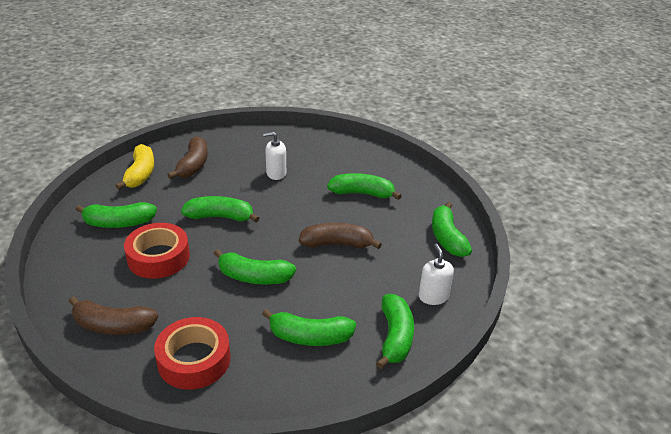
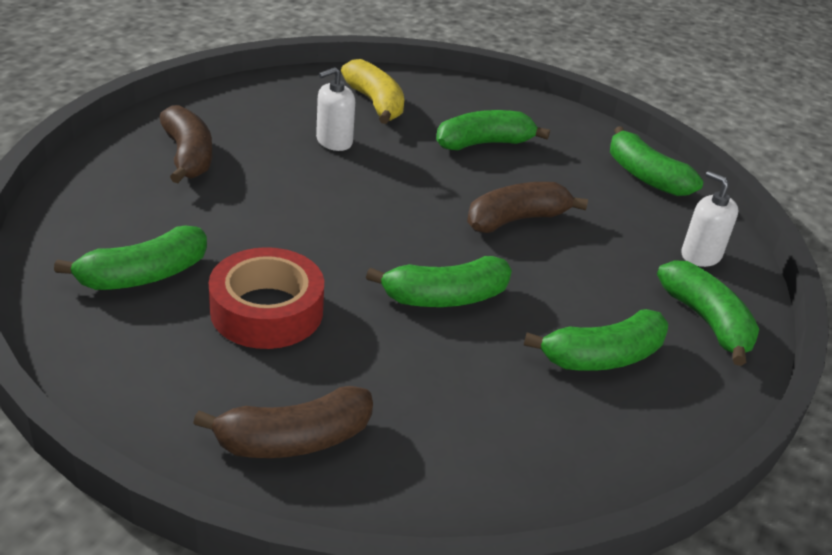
camera: 30 degrees left, 0 degrees up
(140, 174) = (107, 189): yellow banana -> yellow banana (375, 103)
(194, 360) = (474, 446): red tape -> none
(220, 217) = (309, 224): green banana -> none

